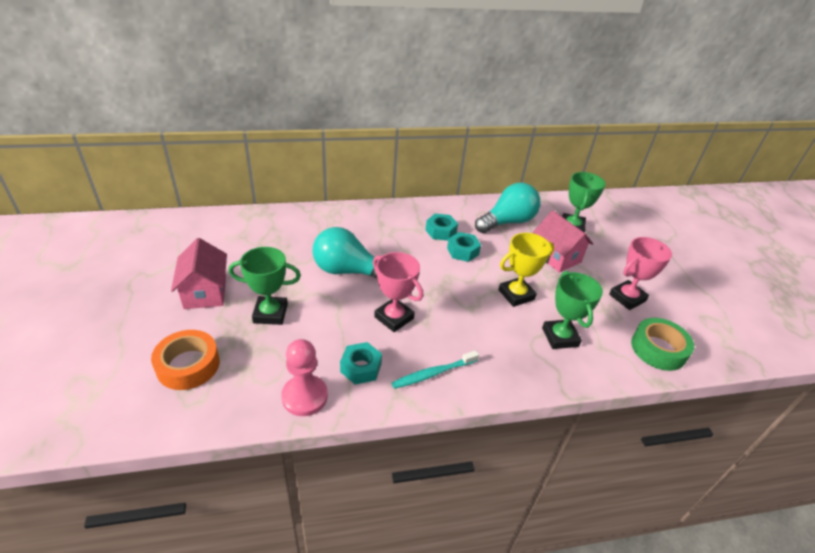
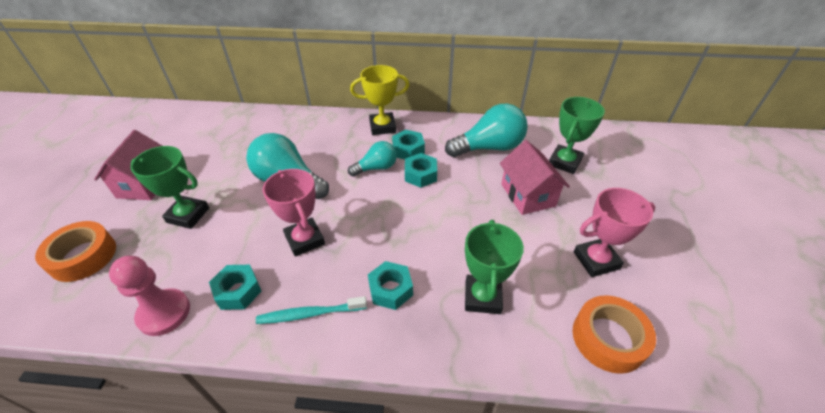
camera: 20 degrees right, 5 degrees up
(421, 250) = (376, 168): none -> turquoise light bulb
(488, 344) = (390, 289): none -> turquoise nut
(516, 295) = (455, 234): yellow trophy -> yellow trophy (382, 127)
(658, 349) = (608, 338): green tape -> orange tape

